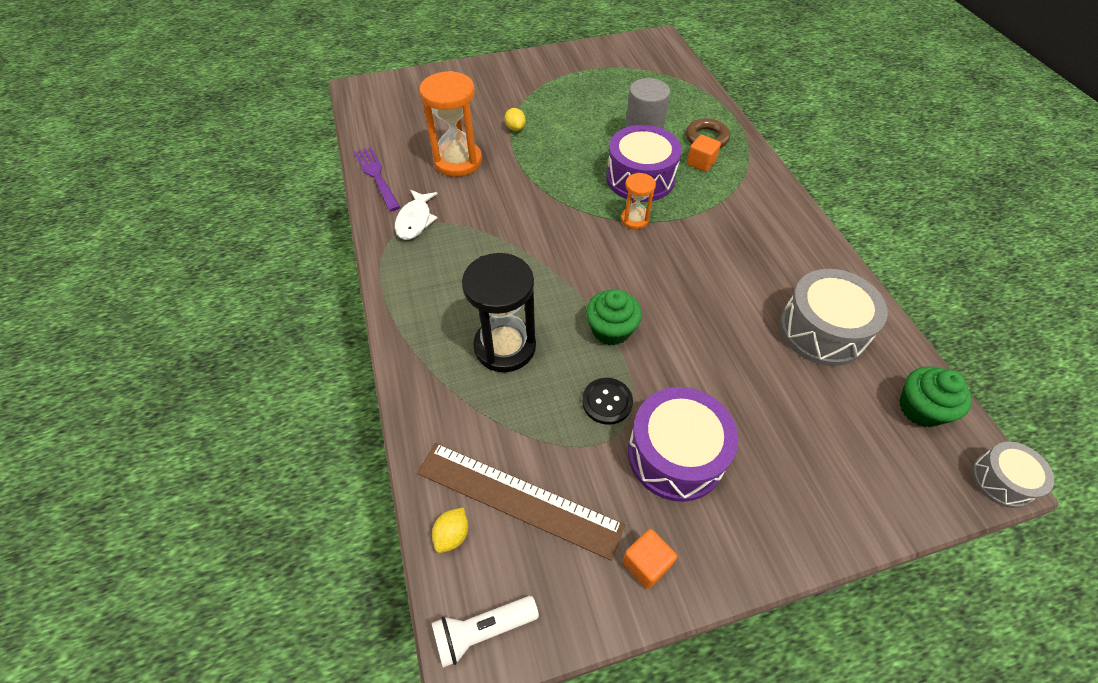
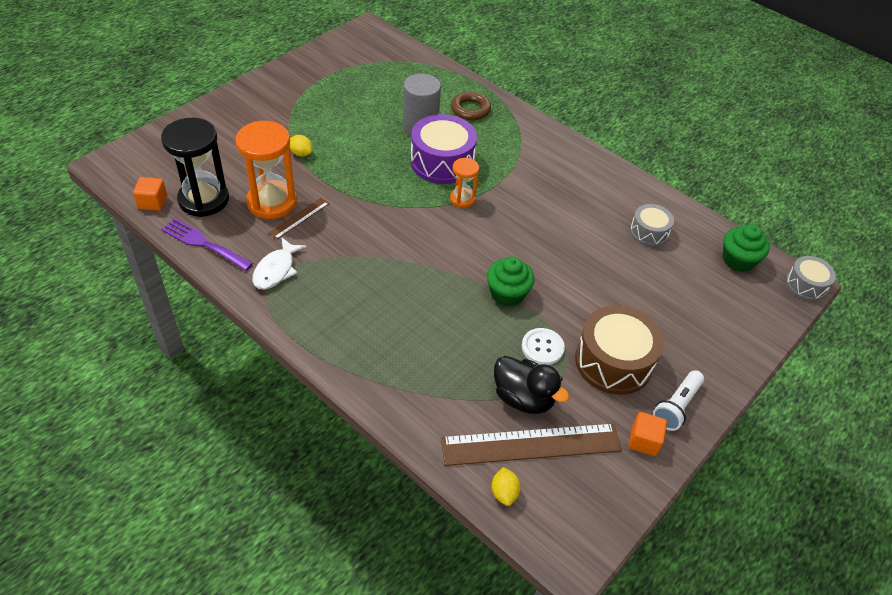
camera: 35 degrees left, 5 degrees down
(415, 220) = (276, 270): white fish -> white fish turned 45 degrees clockwise
(469, 183) = (299, 218): none -> brown ruler
(482, 631) = (572, 540): white flashlight -> white flashlight (676, 406)
(505, 346) = (437, 341): black hourglass -> black hourglass (204, 199)
(547, 445) = (523, 398): none -> black duck
(607, 402) = (542, 347): black button -> white button
(675, 454) = (613, 361): purple drum -> brown drum
(701, 163) = (480, 132): orange cube -> orange cube (153, 202)
(822, 330) = (649, 232): grey drum -> grey drum, size x0.57

